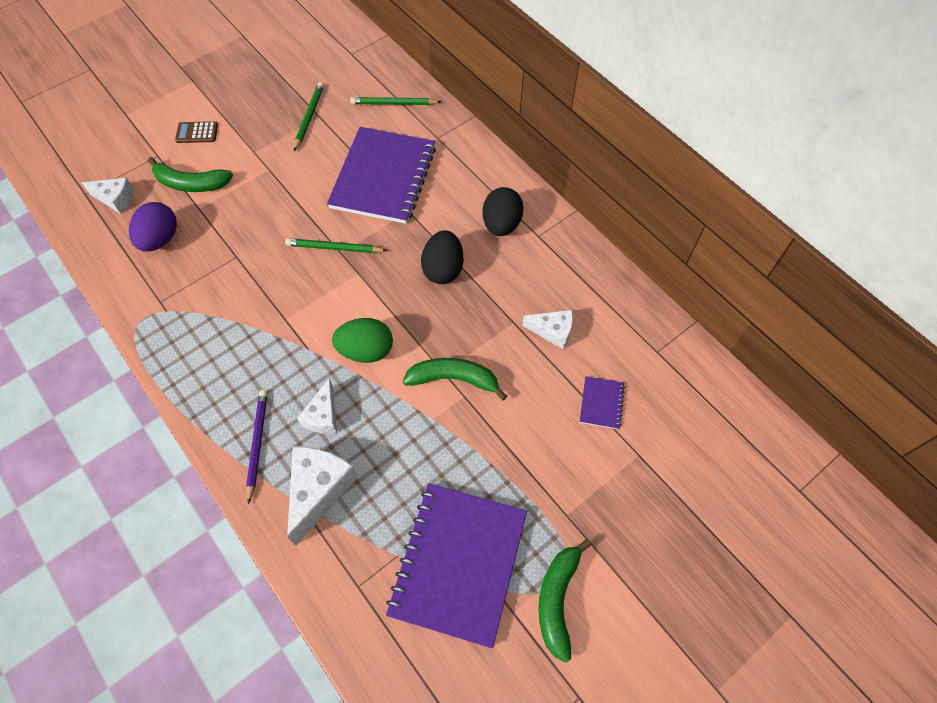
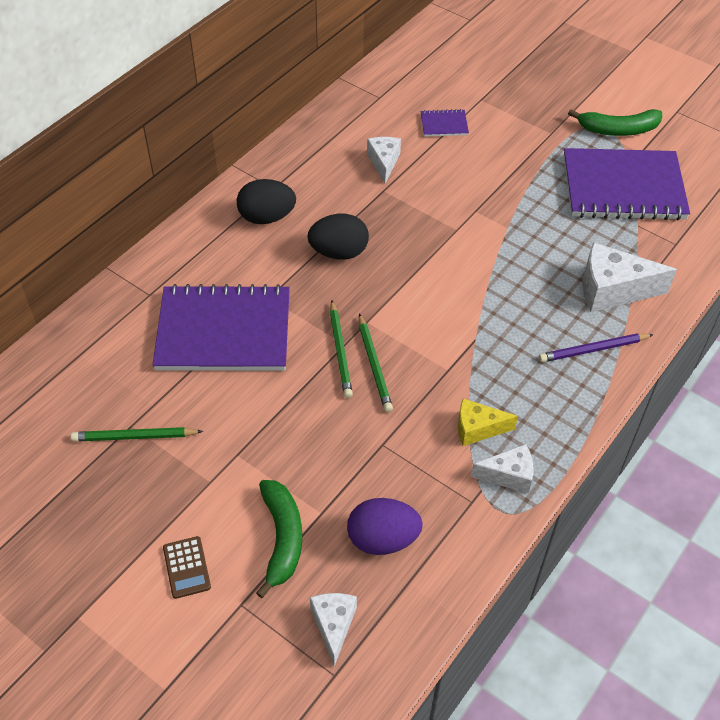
camera: 105 degrees left, 10 degrees down
(219, 324) = (477, 429): none -> yellow cheese
(323, 416) = (541, 306): white cheese -> white cheese (508, 475)
(366, 350) = (457, 291): green egg -> none
(394, 103) = (95, 350): green pencil -> green pencil (374, 365)
(454, 379) = (461, 220): green banana -> none

